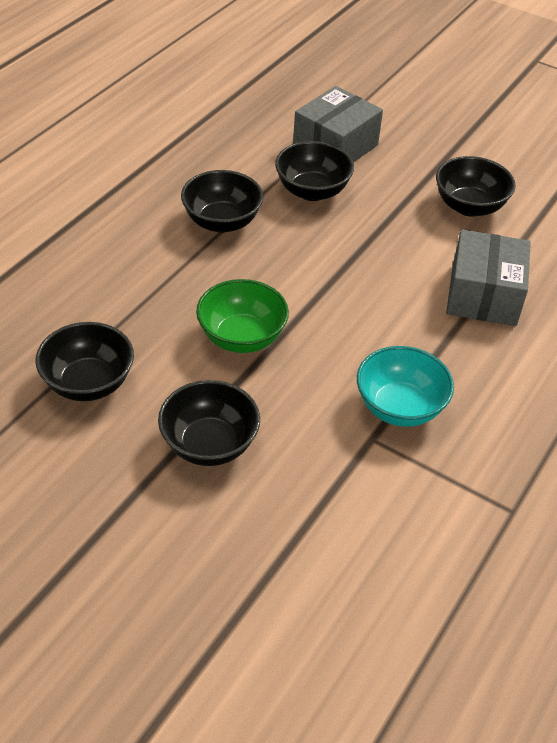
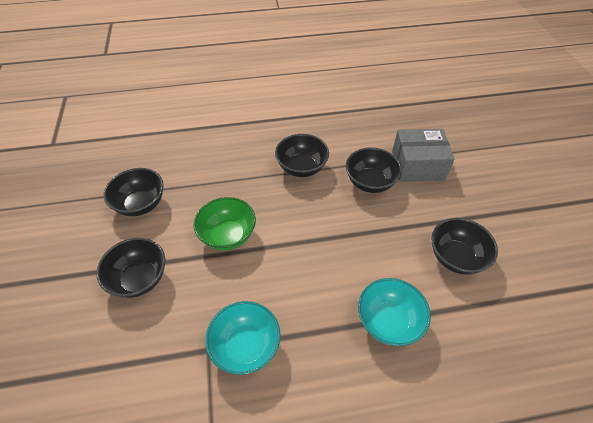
camera: 50 degrees right, 5 degrees up
(483, 295) = (388, 321): grey box -> turquoise bowl

